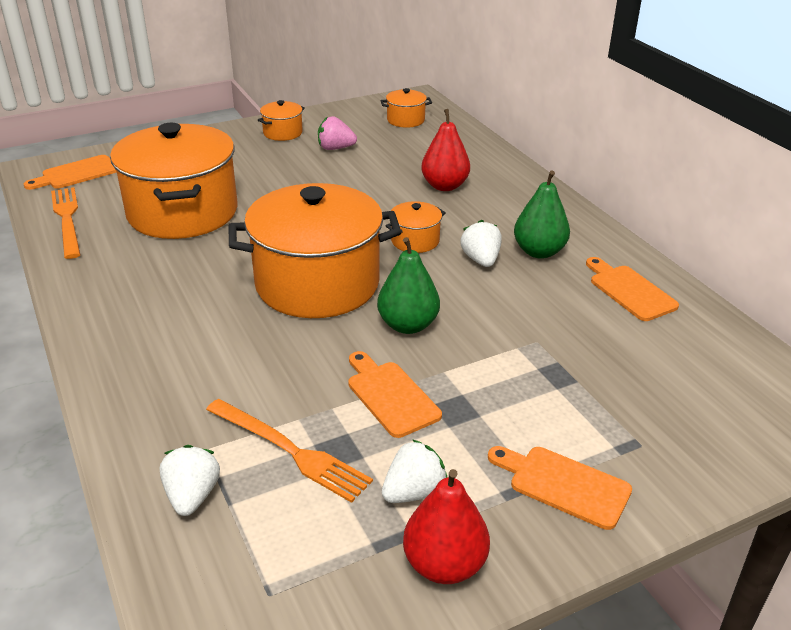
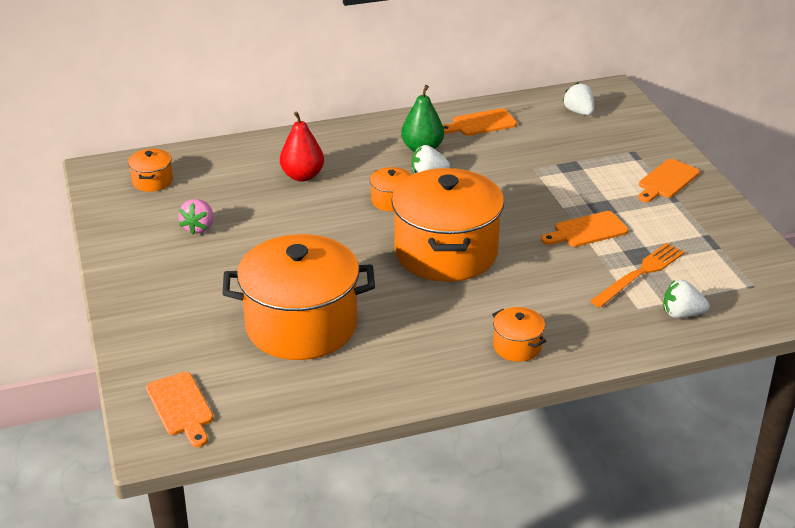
camera: 80 degrees left, 0 degrees up
(67, 220) = (291, 404): orange fork -> none
(282, 133) = (144, 259): orange pot -> orange pot (517, 346)
(408, 325) = (508, 216): green pear -> none
(414, 492) = (674, 230): white strawberry -> white strawberry (579, 112)
(444, 564) = (727, 226): red pear -> none

